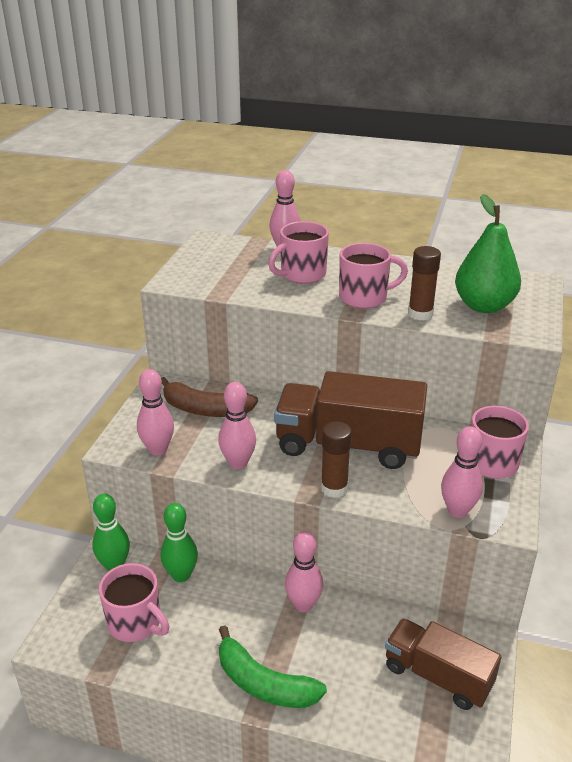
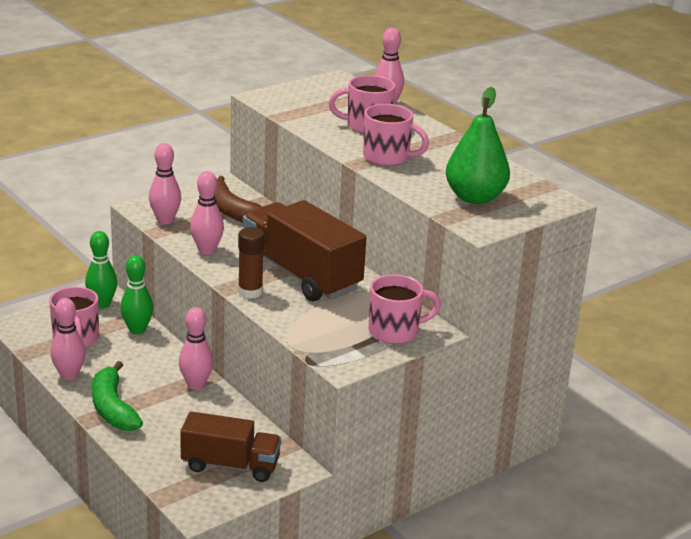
camera: 35 degrees right, 5 degrees down
(420, 314) = (411, 183): brown glue stick -> none
(437, 676) = (230, 465): brown truck -> brown truck turned 120 degrees clockwise
(457, 510) = (317, 342): pink bowling pin -> pink bowling pin (69, 375)

